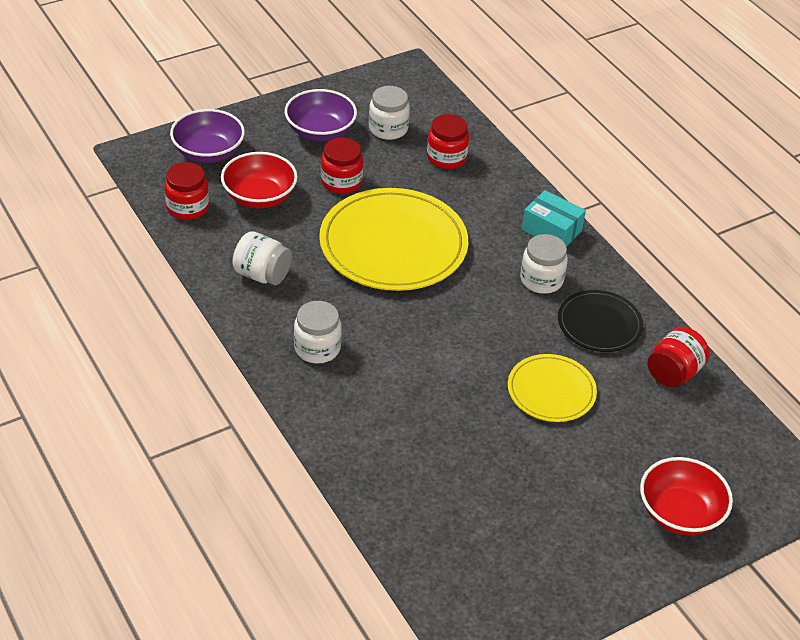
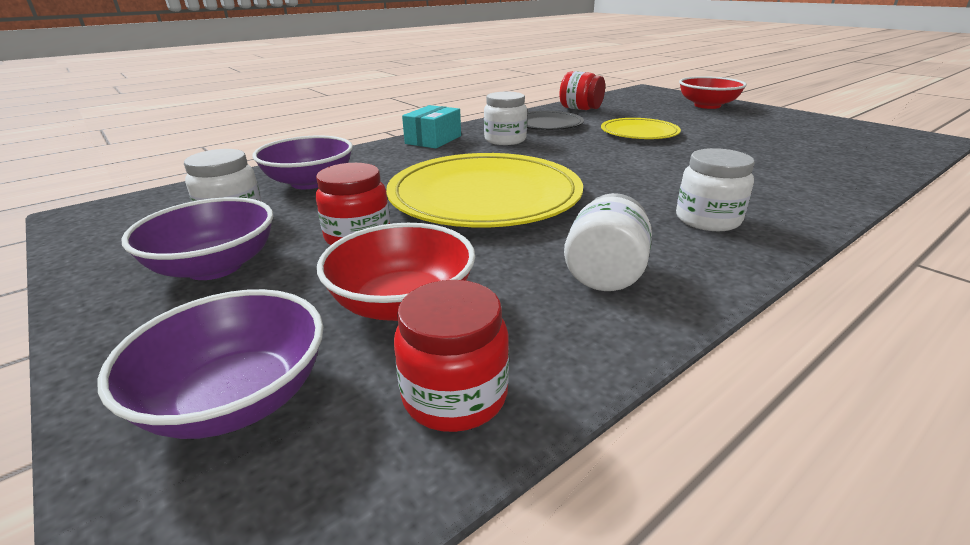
camera: 95 degrees left, 15 degrees down
(446, 157) = (310, 182): red jar -> purple bowl

